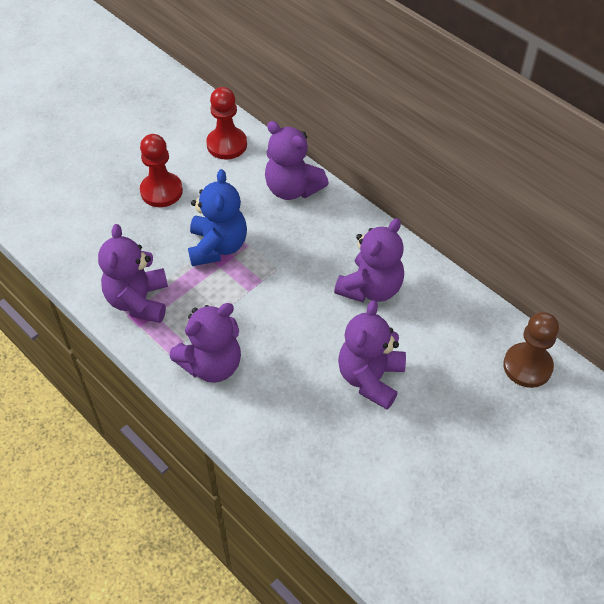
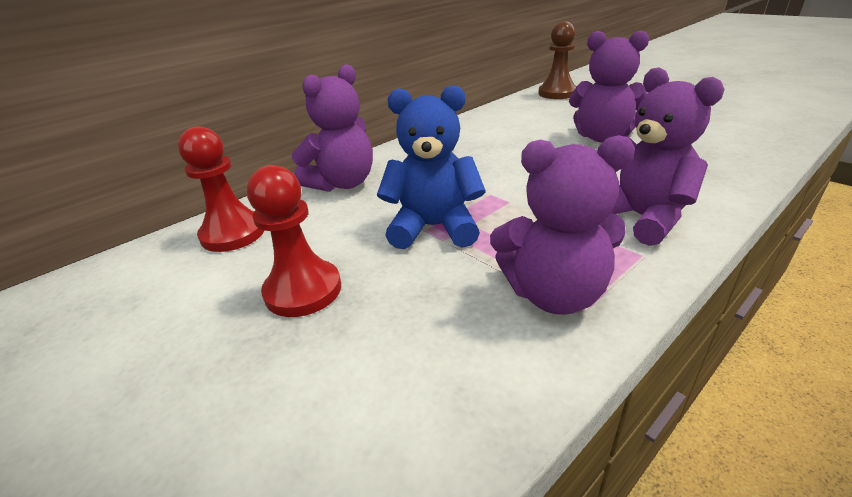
camera: 85 degrees left, 20 degrees down
(370, 288) = (492, 141): purple teddy bear -> none

